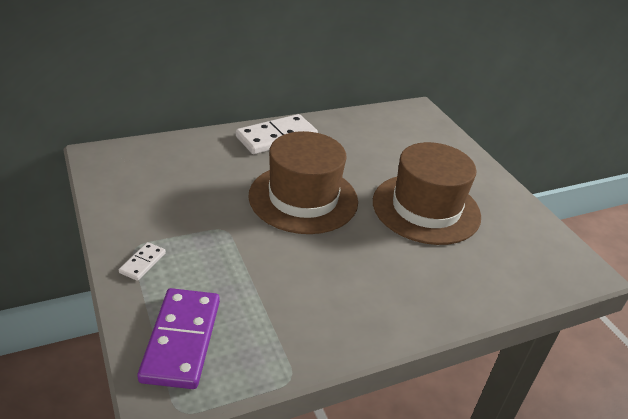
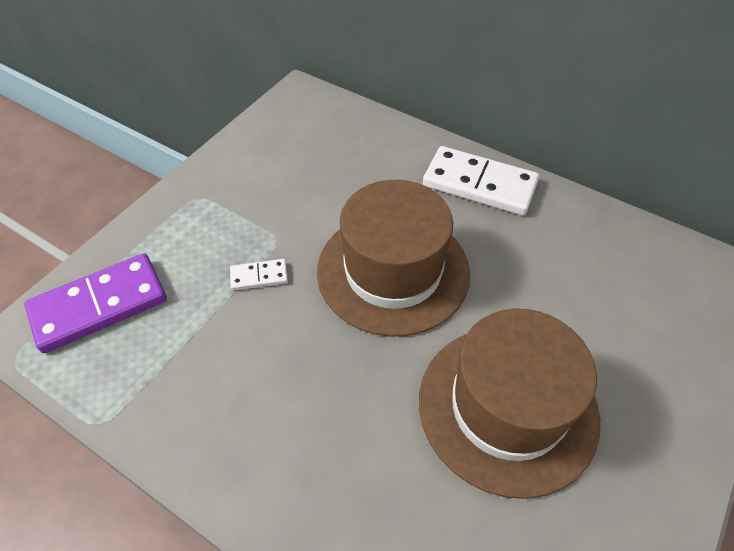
camera: 60 degrees right, 15 degrees up
(142, 263) = (180, 215): white domino -> white domino (259, 276)

